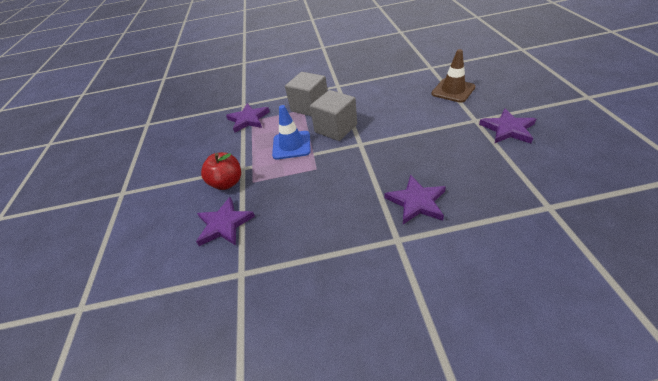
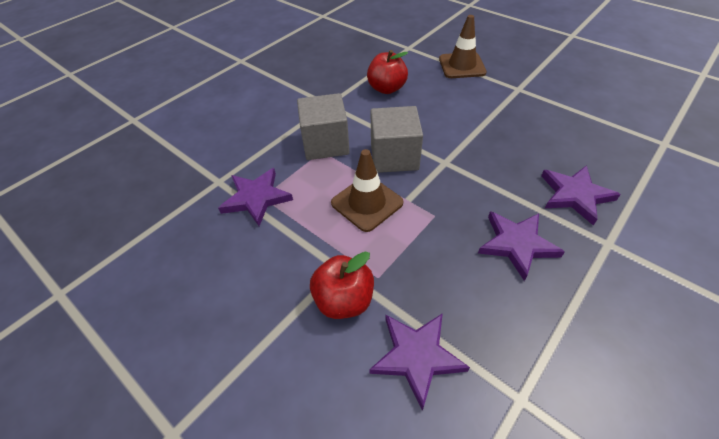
camera: 45 degrees left, 5 degrees up
(291, 145) = (367, 203): blue traffic cone -> brown traffic cone
(382, 88) = (386, 88): none -> red apple
(507, 129) = (554, 87): purple star -> purple star (517, 244)

